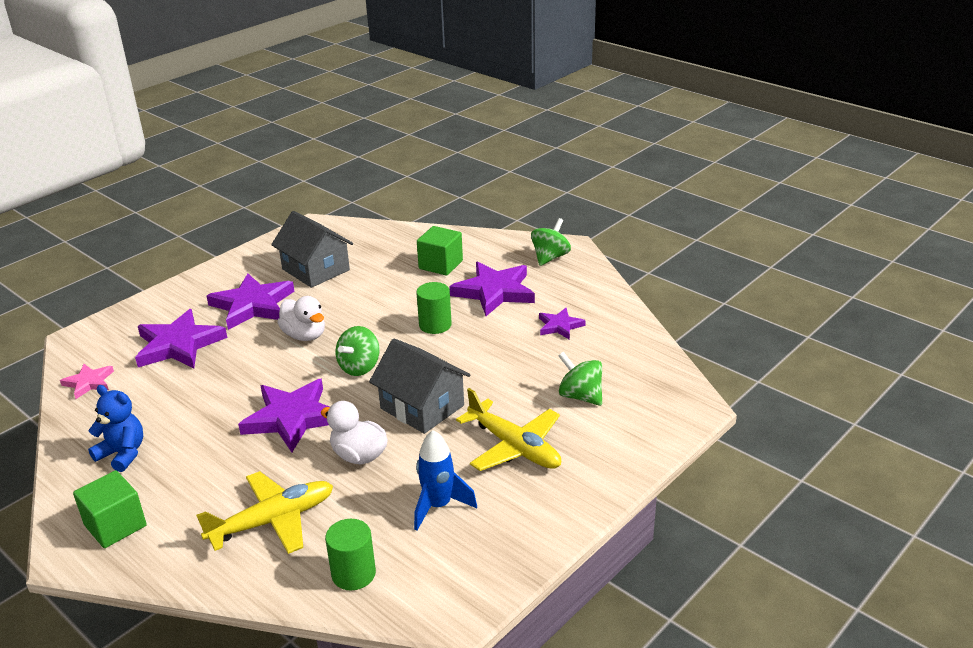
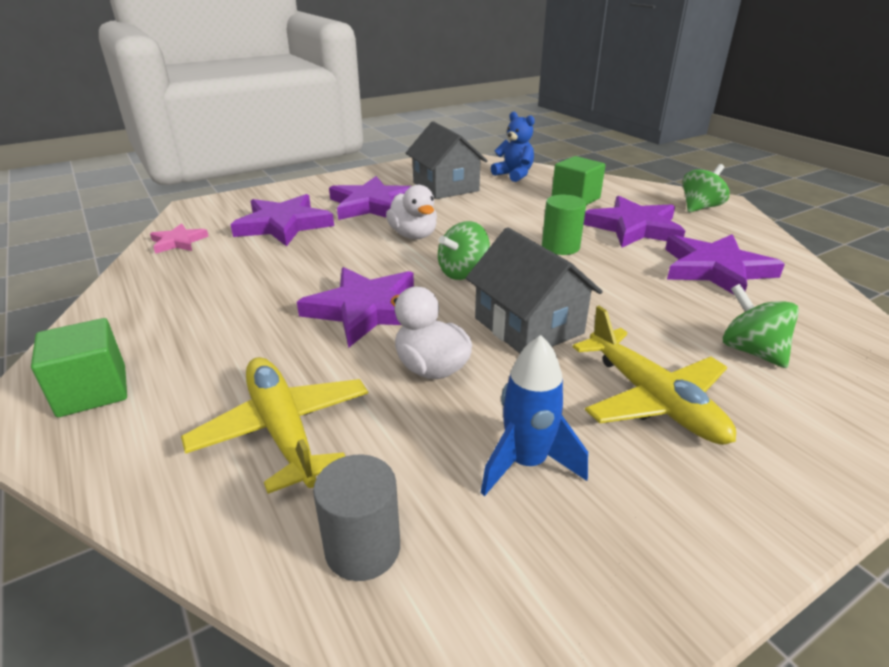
camera: 15 degrees right, 0 degrees up
(122, 454) = (161, 312): blue teddy bear -> blue teddy bear (514, 175)
(272, 521) = (283, 430): yellow plane -> yellow plane turned 105 degrees counterclockwise
(353, 574) = (362, 548): green cylinder -> grey cylinder
(560, 326) = (715, 269): purple star -> purple star, size x1.87

